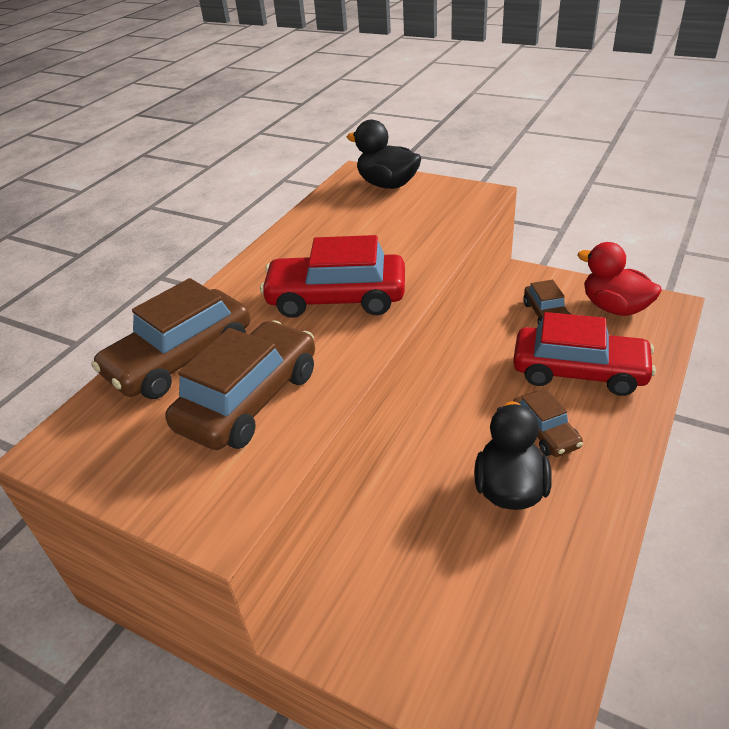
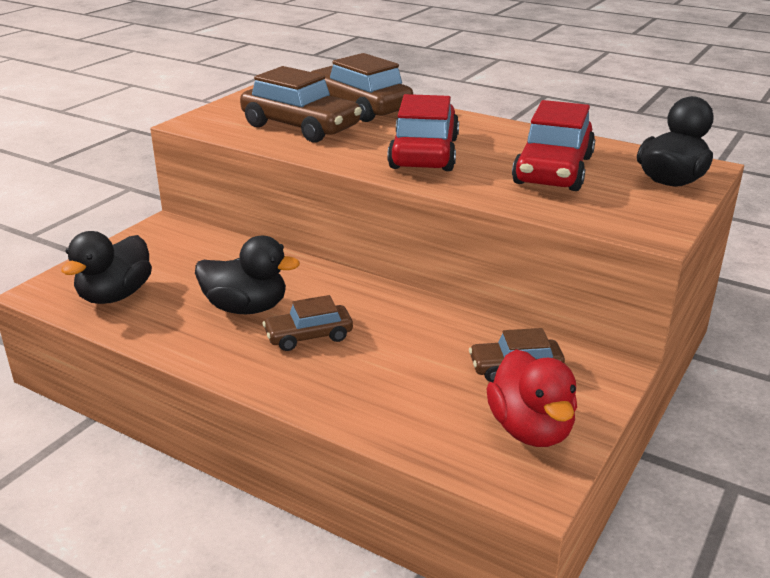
camera: 90 degrees right, 10 degrees down
(519, 630) = (115, 295): none -> black duck
(579, 371) = (397, 374): red car -> red car (553, 170)
(614, 308) = (530, 429): red duck -> red duck turned 120 degrees clockwise

